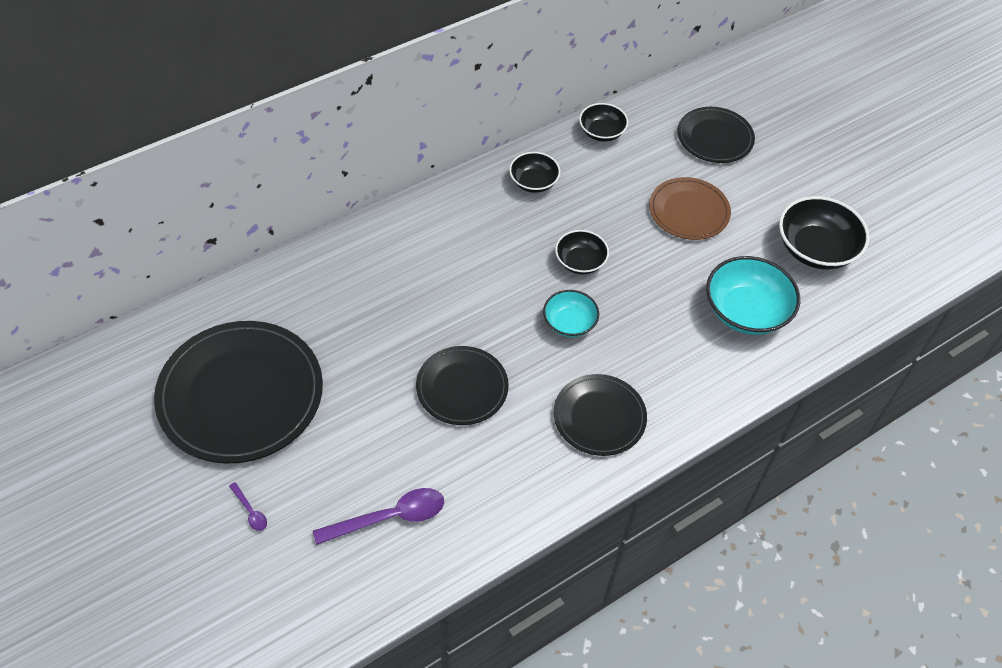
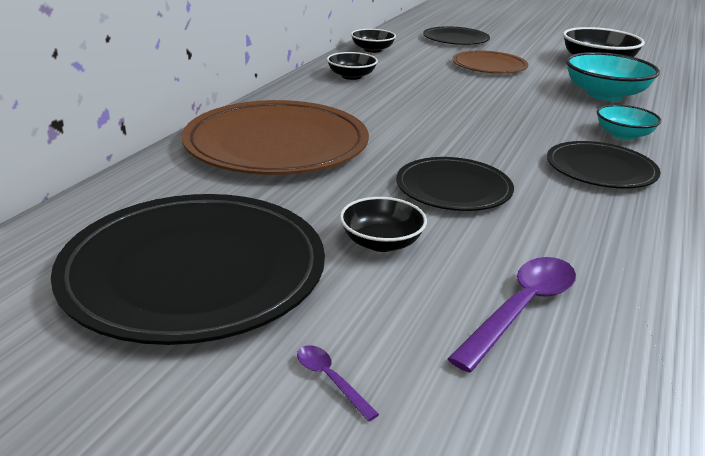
camera: 30 degrees left, 25 degrees down
(250, 511) = (330, 380): purple spoon -> purple spoon turned 150 degrees counterclockwise
(385, 273) = (276, 144): none -> brown plate
(569, 323) = (489, 129): turquoise bowl -> turquoise bowl (623, 135)
(580, 262) = (447, 101): black bowl -> black bowl (381, 242)

